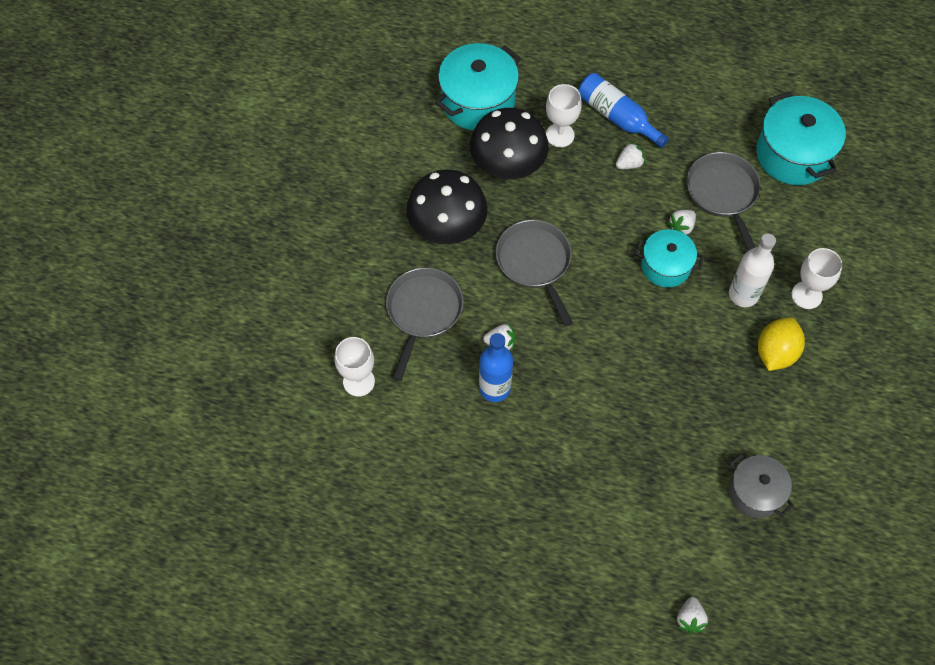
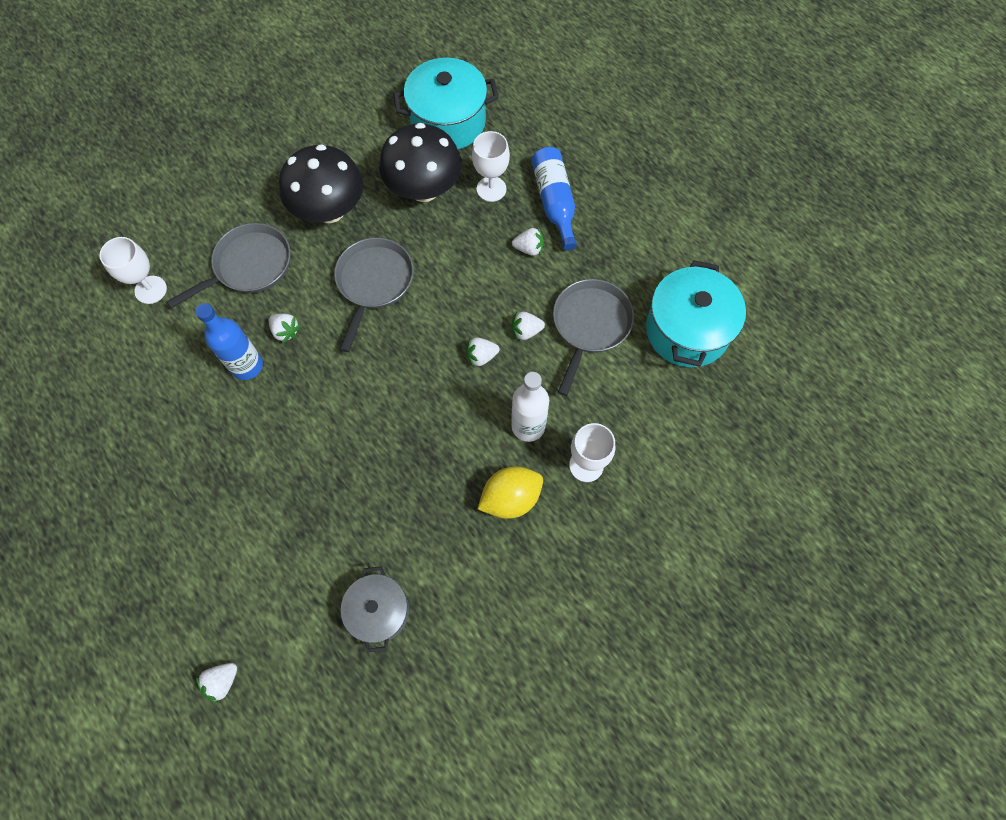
camera: 35 degrees right, 5 degrees up
(665, 266) = (481, 356): turquoise pot -> white strawberry

